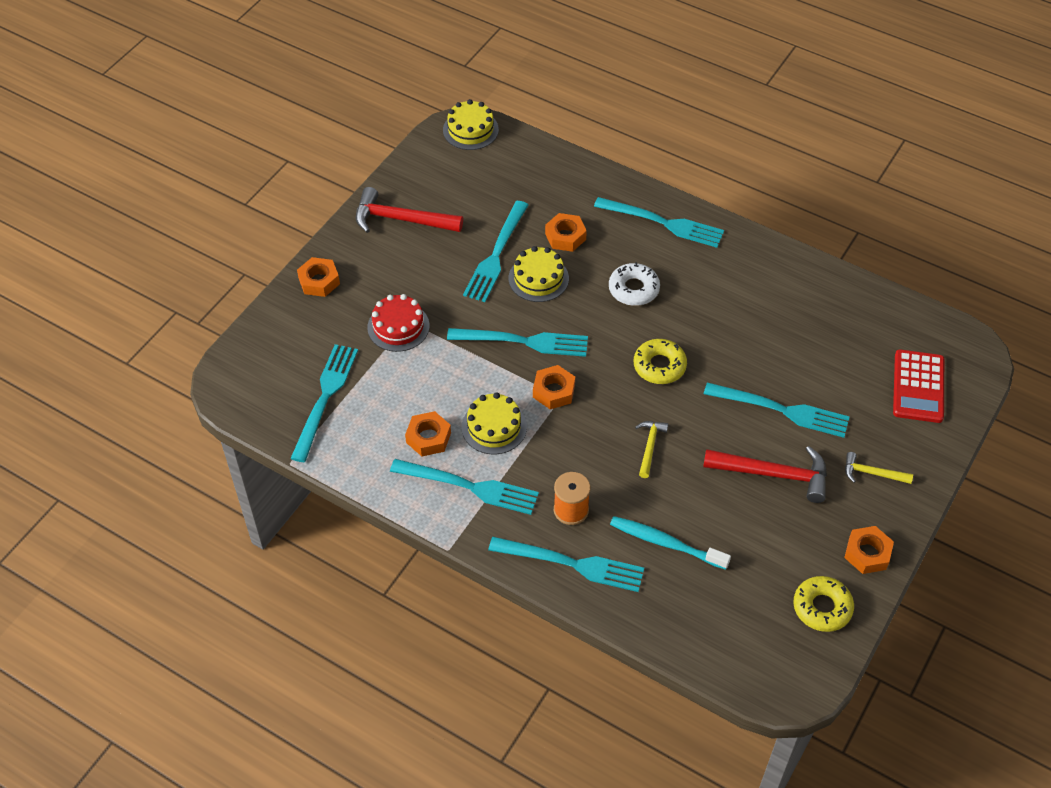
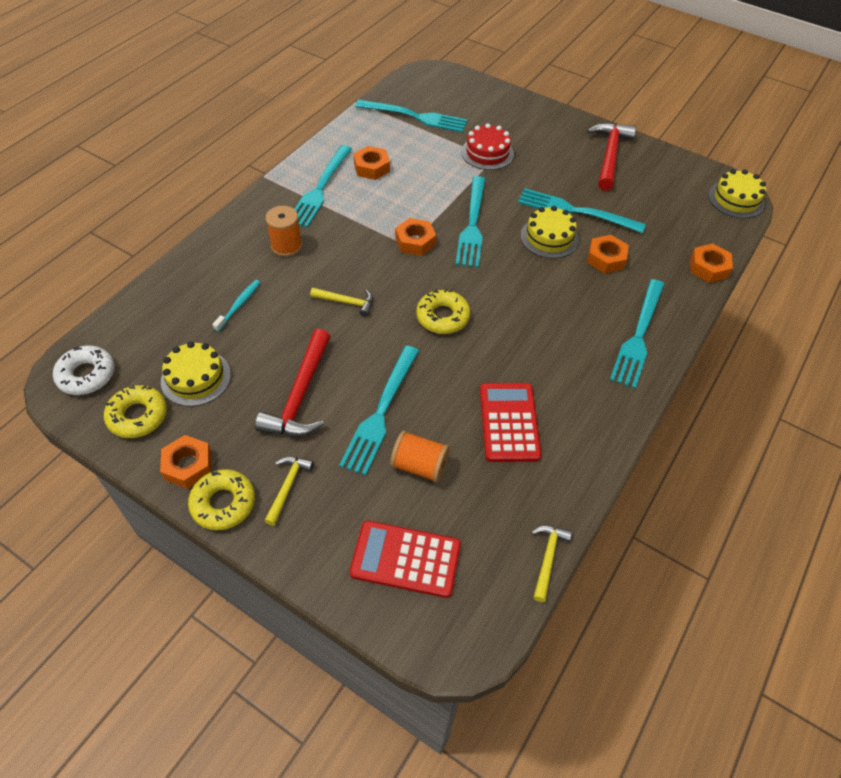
camera: 90 degrees right, 0 degrees up
(319, 281) = (533, 112): orange nut -> orange nut (708, 267)
(494, 427) = (379, 204): yellow cake -> yellow cake (196, 378)
(573, 564) = (232, 245): turquoise fork -> none
(633, 289) = (541, 305): white donut -> white donut (86, 375)
(666, 543) = (239, 305): turquoise toothbrush -> turquoise toothbrush, size x0.64
(775, 318) = (509, 422): none -> red calculator
(831, 380) = (419, 466): none -> orange spool
(896, 299) = (547, 559): none -> yellow hammer
(898, 519) = (223, 503): none -> yellow donut

